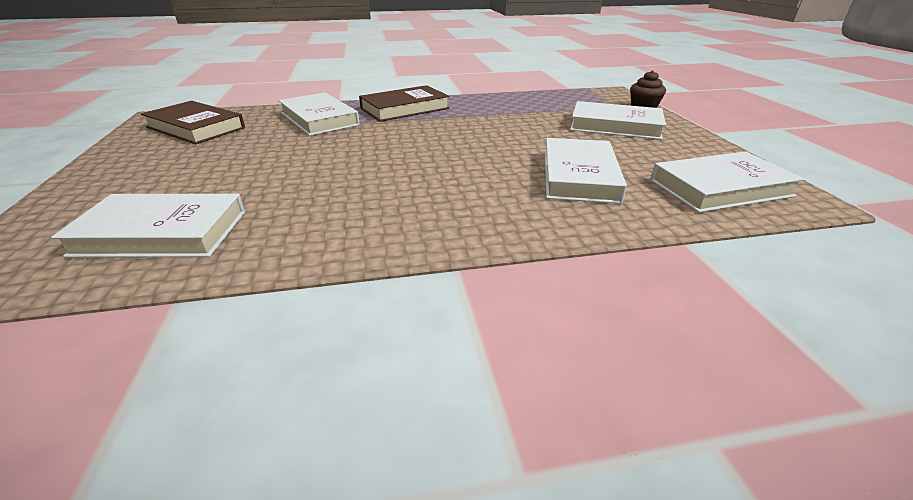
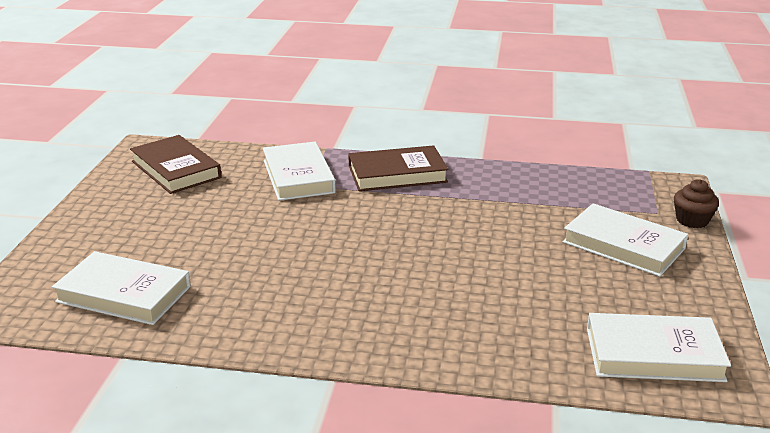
camera: 20 degrees right, 5 degrees down
(579, 176) = (516, 308): white book -> none

